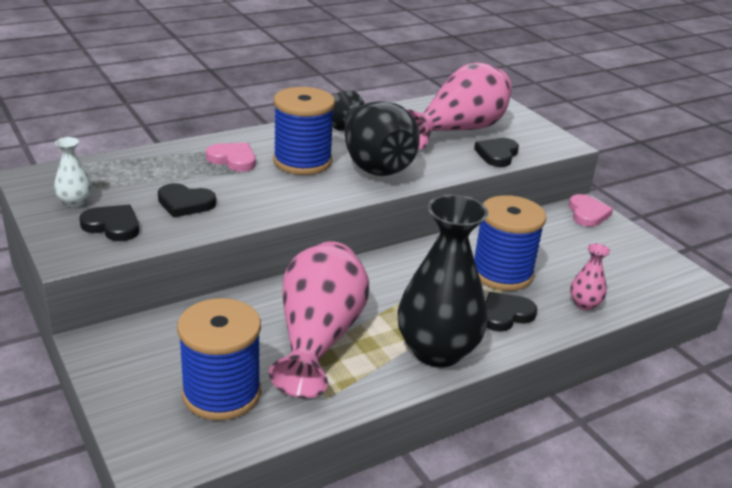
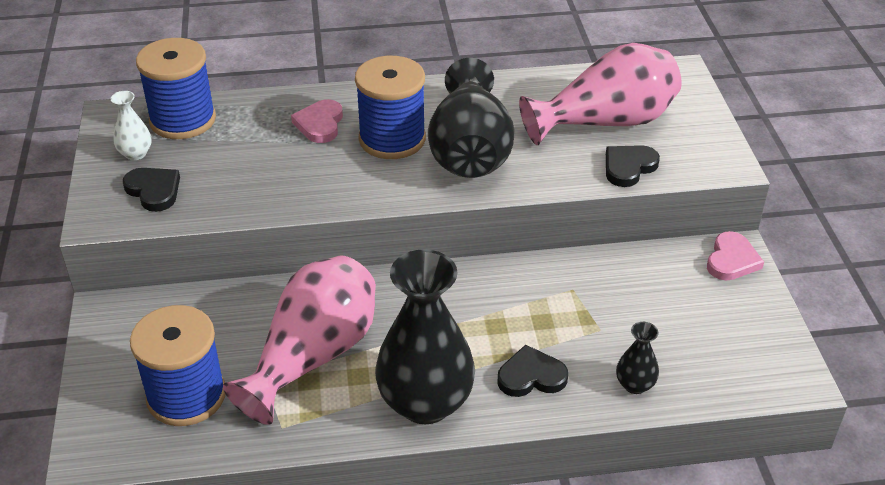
camera: 25 degrees right, 10 degrees up
(185, 203) = (238, 175): black heart -> none
(233, 159) = (320, 124): pink heart -> pink heart turned 135 degrees counterclockwise
(502, 273) = (564, 321): blue spool -> blue spool (183, 120)
(584, 304) = (635, 385): pink vase -> black vase

